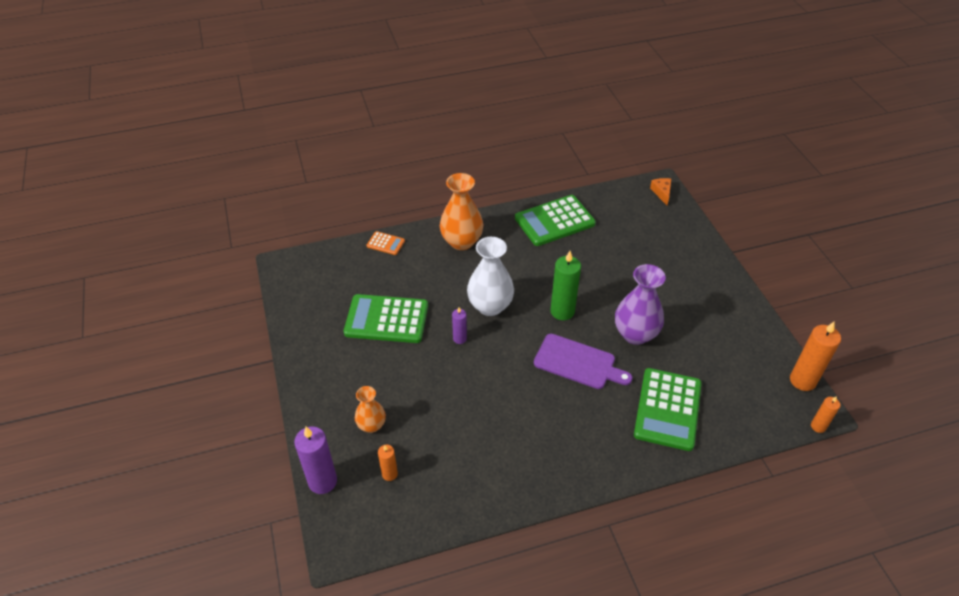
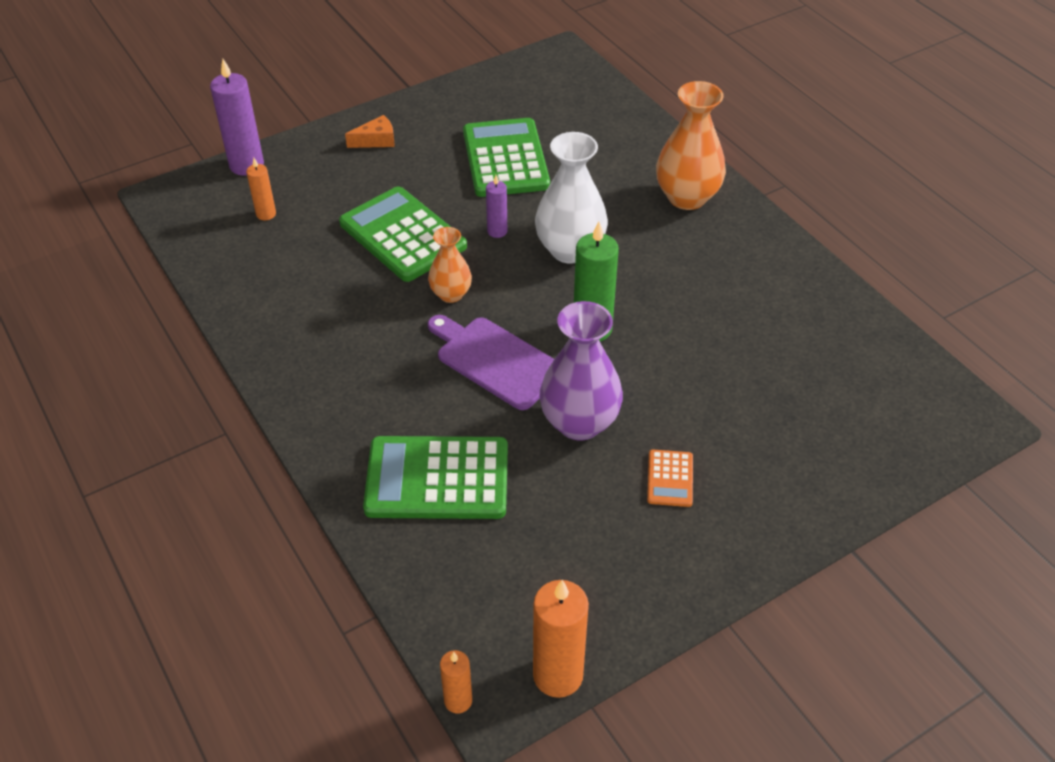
camera: 75 degrees right, 0 degrees up
(371, 425) = (333, 184): orange vase -> orange vase (451, 294)
(385, 243) = (644, 127): orange calculator -> orange calculator (670, 478)
(554, 221) = (791, 290): green calculator -> green calculator (403, 235)
(578, 362) = (496, 361): purple cutting board -> purple cutting board turned 120 degrees clockwise
(662, 193) = (956, 425): orange cheese -> orange cheese (376, 140)

